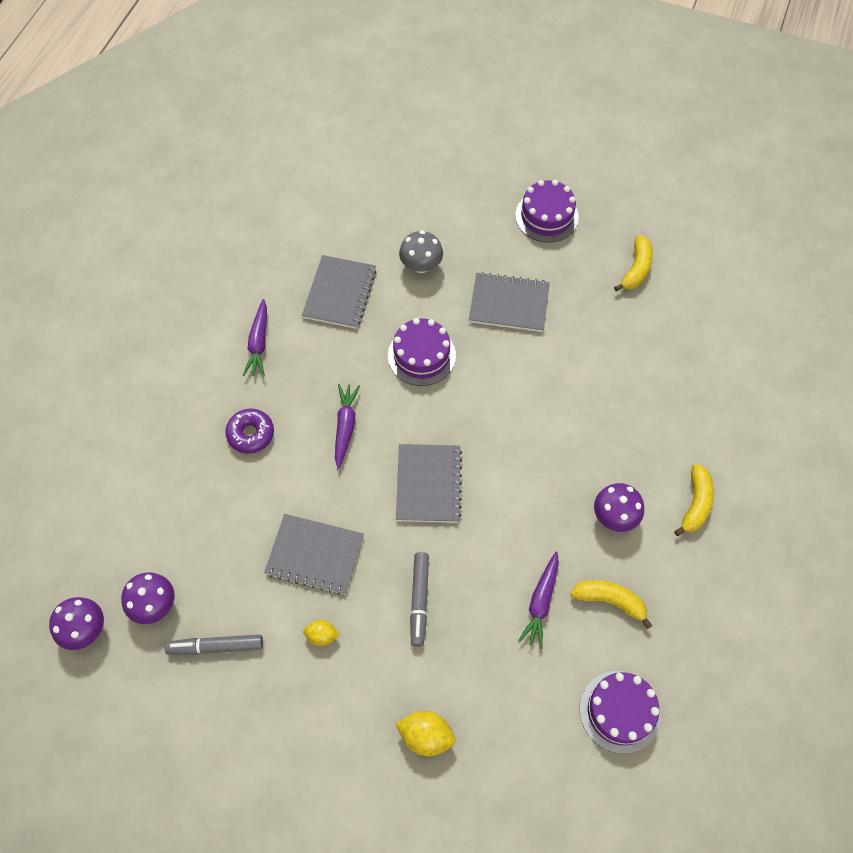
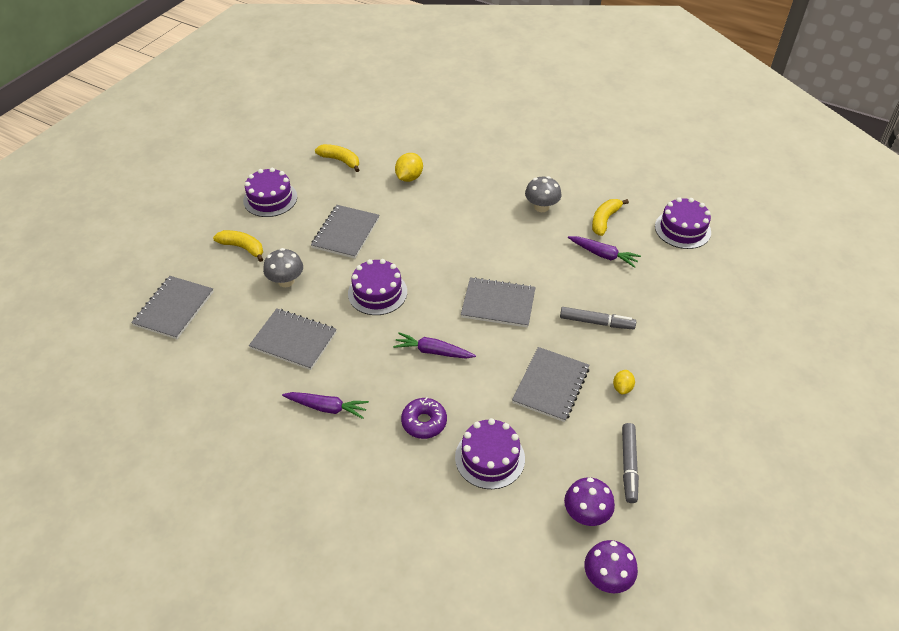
camera: 80 degrees left, 15 degrees down
(213, 503) = (490, 458): none -> purple cake
(364, 181) = (174, 308): none -> grey notebook
(426, 736) = (702, 332): yellow lemon -> yellow lemon (409, 177)
(615, 516) = (541, 207): purple mushroom -> grey mushroom
(695, 504) = (538, 168): yellow banana -> yellow banana (243, 248)

